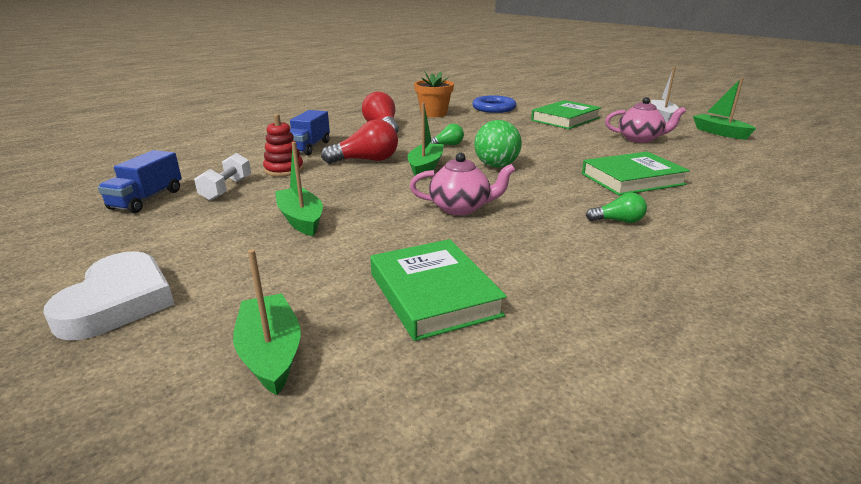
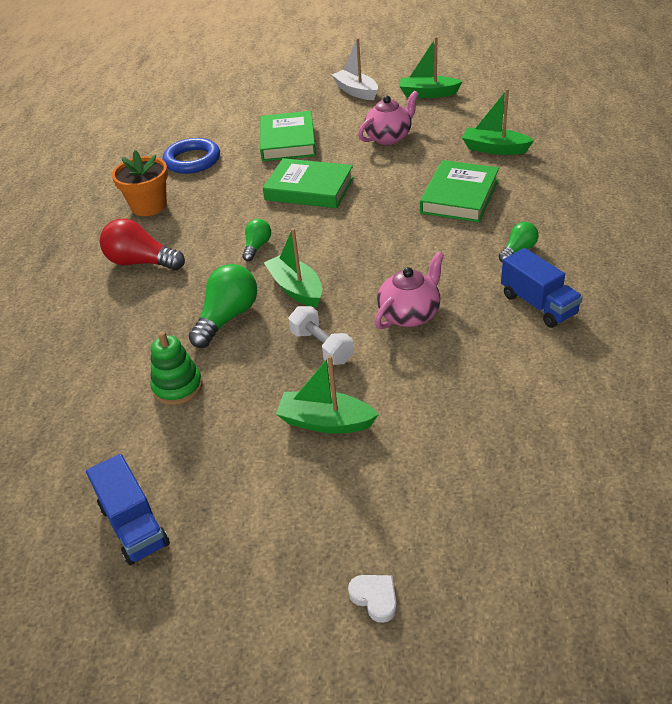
camera: 45 degrees left, 15 degrees up
(118, 302) = (375, 598): white heart -> white heart, size x0.44
(226, 189) = (181, 450): white dumbbell -> white dumbbell (322, 347)
(271, 353) = (539, 520): green boat -> green boat (494, 149)
(284, 170) = (178, 387): red stacking toy -> green stacking toy
(308, 147) = (129, 342): blue truck -> blue truck (538, 304)
(366, 160) = (227, 318): red light bulb -> green light bulb
(434, 294) = (533, 401): green book -> green book (309, 189)
(496, 166) = (346, 246): green ball -> none

